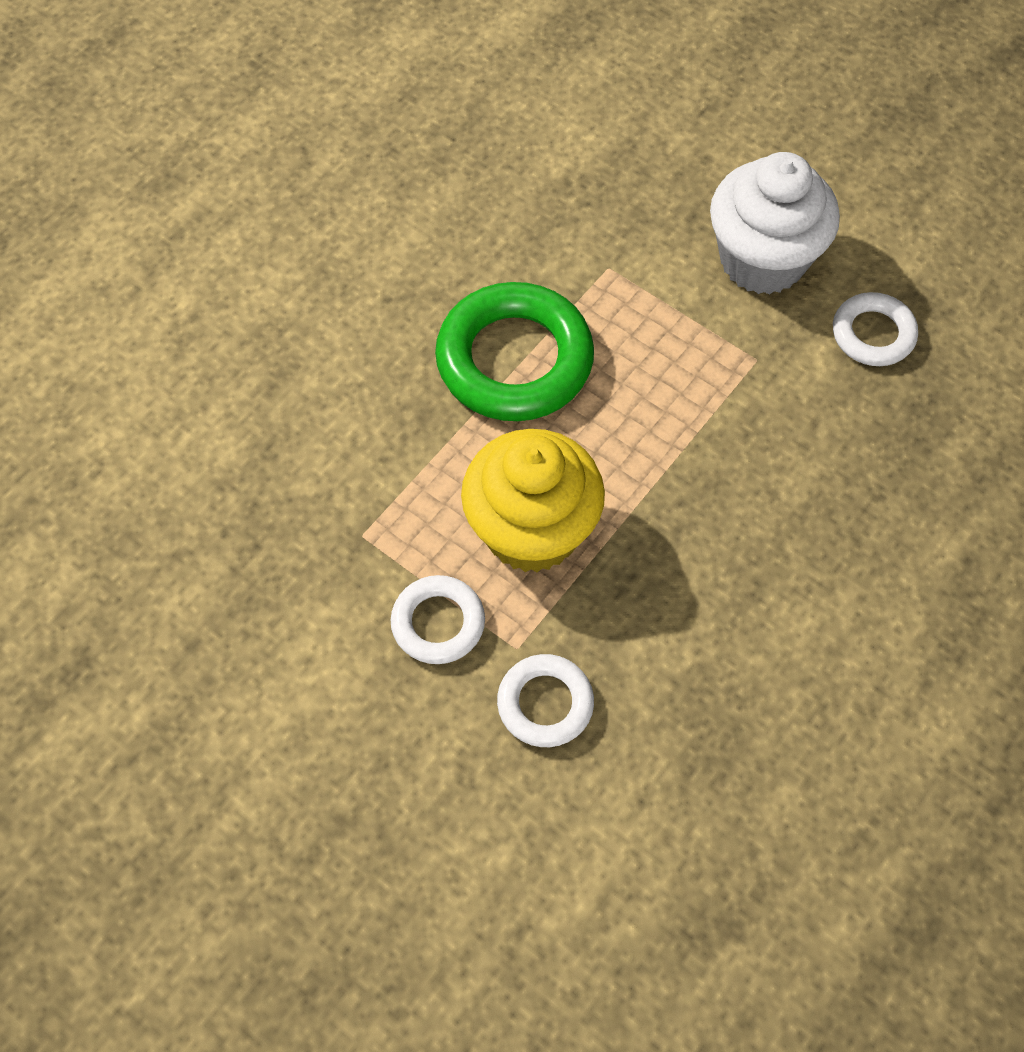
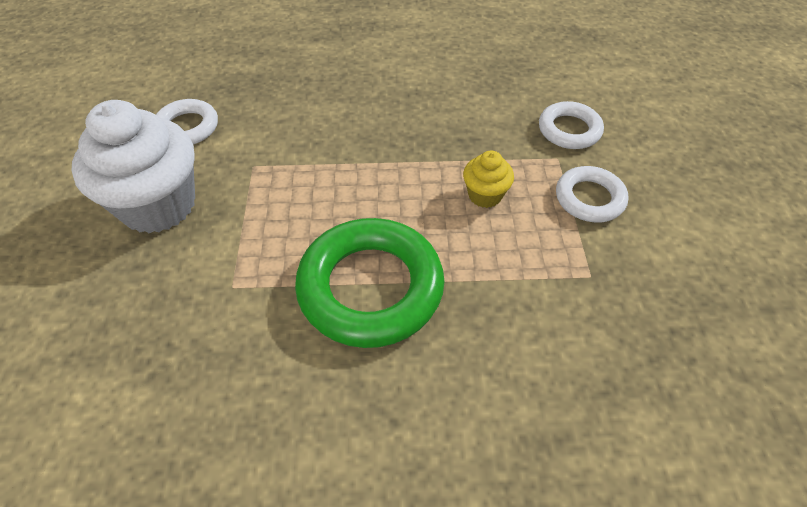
camera: 130 degrees left, 10 degrees down
(531, 530) = (485, 195): yellow cupcake -> yellow cupcake, size x0.47

